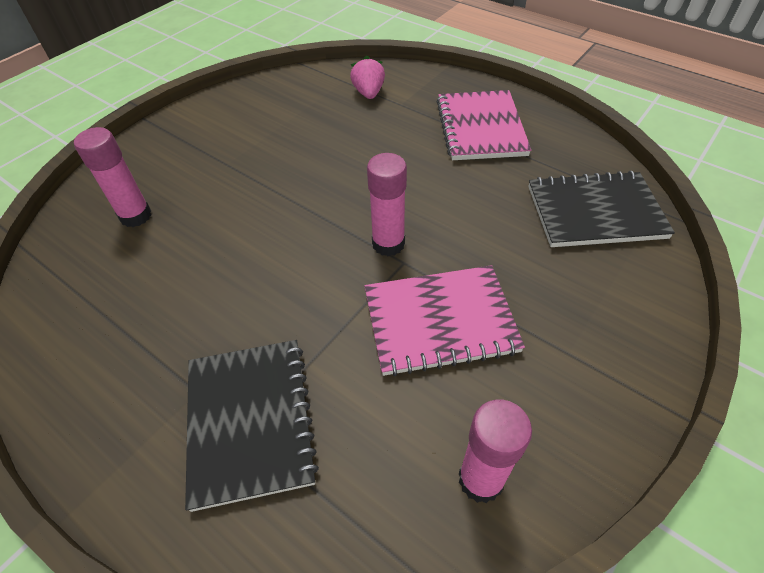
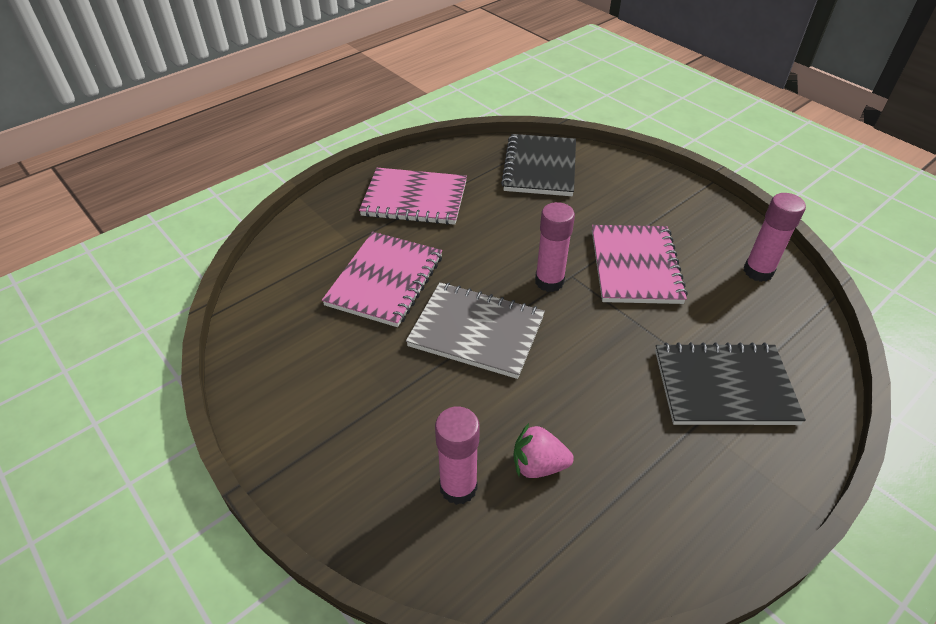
camera: 80 degrees left, 5 degrees down
(304, 200) = (476, 331): none -> grey notebook
(357, 133) = (385, 280): none -> pink notebook
(368, 93) = (317, 262): pink strawberry -> pink strawberry (538, 465)

